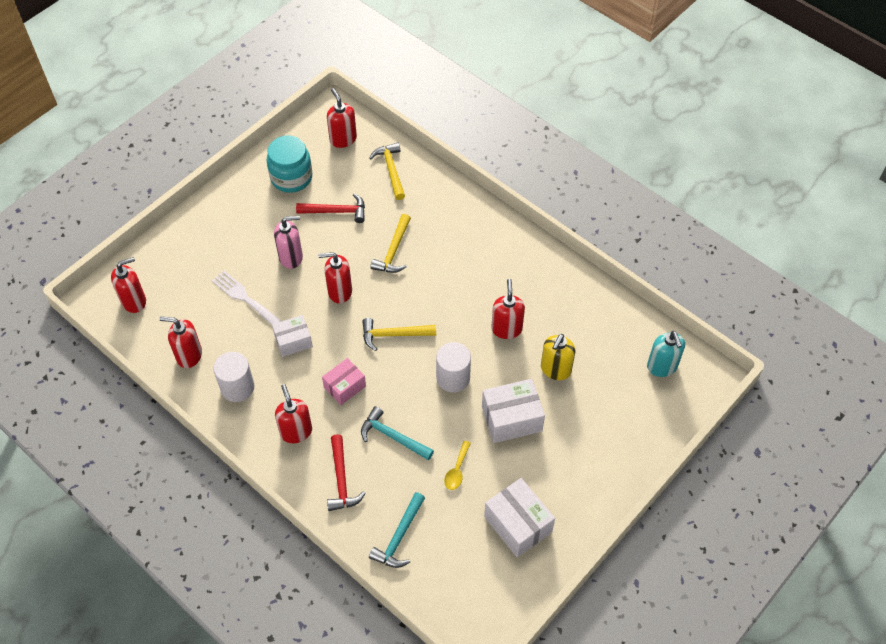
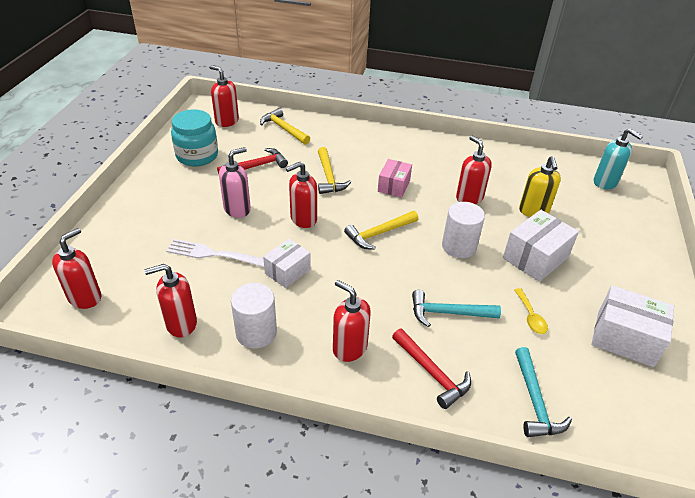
camera: 30 degrees left, 15 degrees down
(345, 387) = (367, 289): pink box -> pink box (393, 186)

